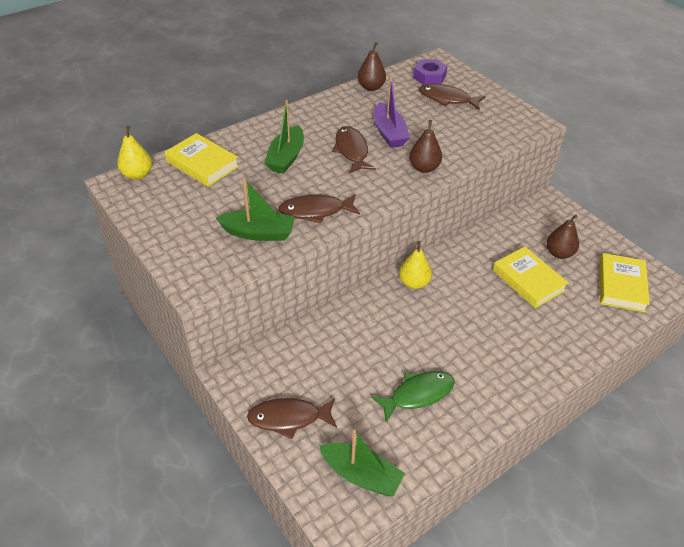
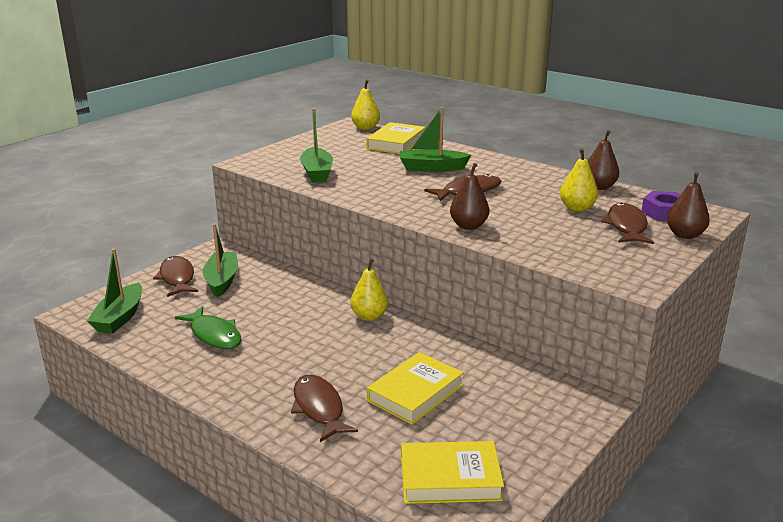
camera: 75 degrees right, 20 degrees down
(310, 379) = (222, 280): none -> green boat
(315, 211) = (360, 188): brown fish -> brown fish (319, 408)
(389, 133) = (518, 204): purple boat -> none
(408, 109) = (577, 208): none -> yellow pear
(559, 253) = (485, 416): brown pear -> brown pear (685, 235)

